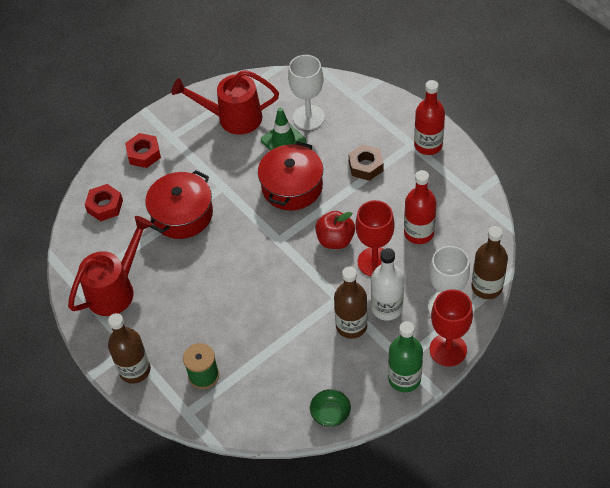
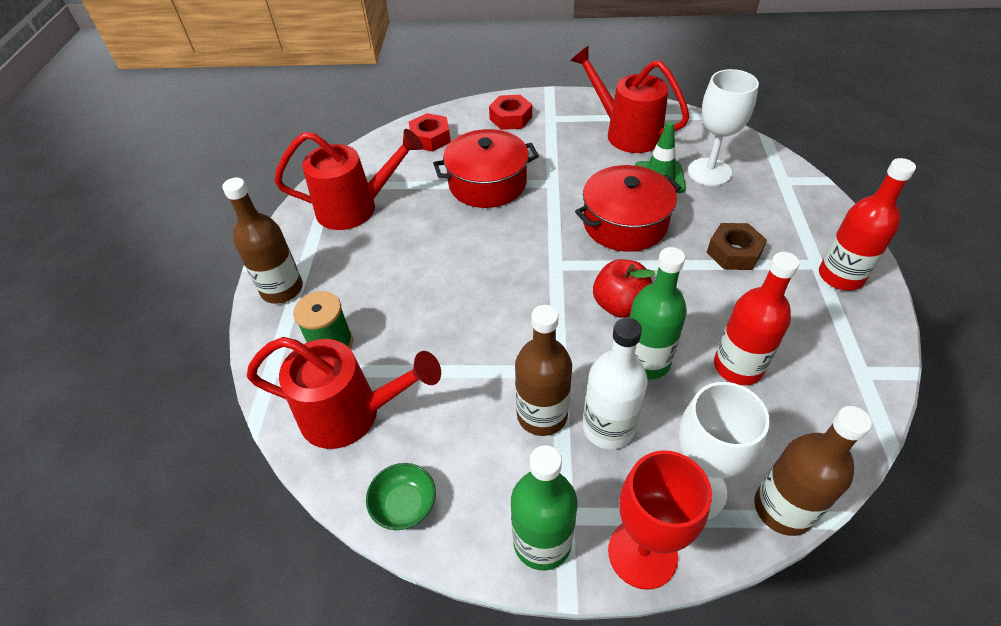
camera: 40 degrees right, 5 degrees down
(258, 398) = (352, 414): none -> red watering can
(375, 262) = (646, 361): red goblet -> green bottle

